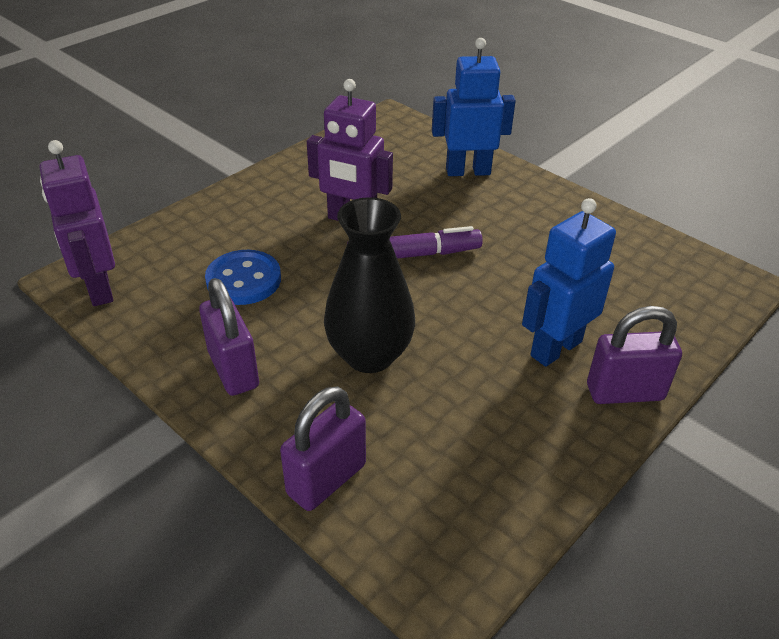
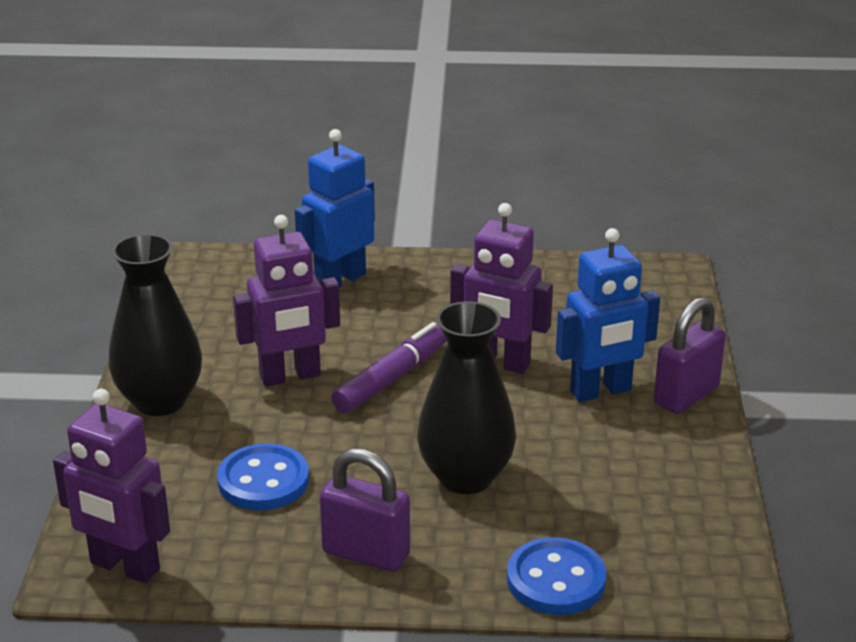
camera: 40 degrees left, 10 degrees down
(258, 196) = (160, 401): none -> black vase
(326, 479) = (556, 580): purple padlock -> blue button
(503, 284) = (499, 363): none -> purple robot
(555, 348) = (601, 391): blue robot -> blue robot turned 120 degrees counterclockwise

